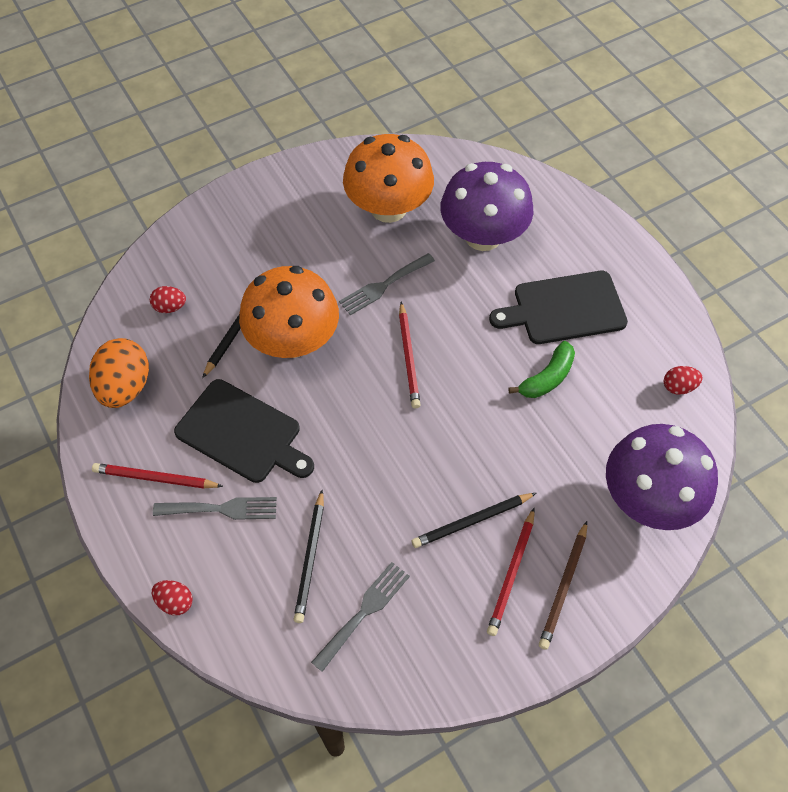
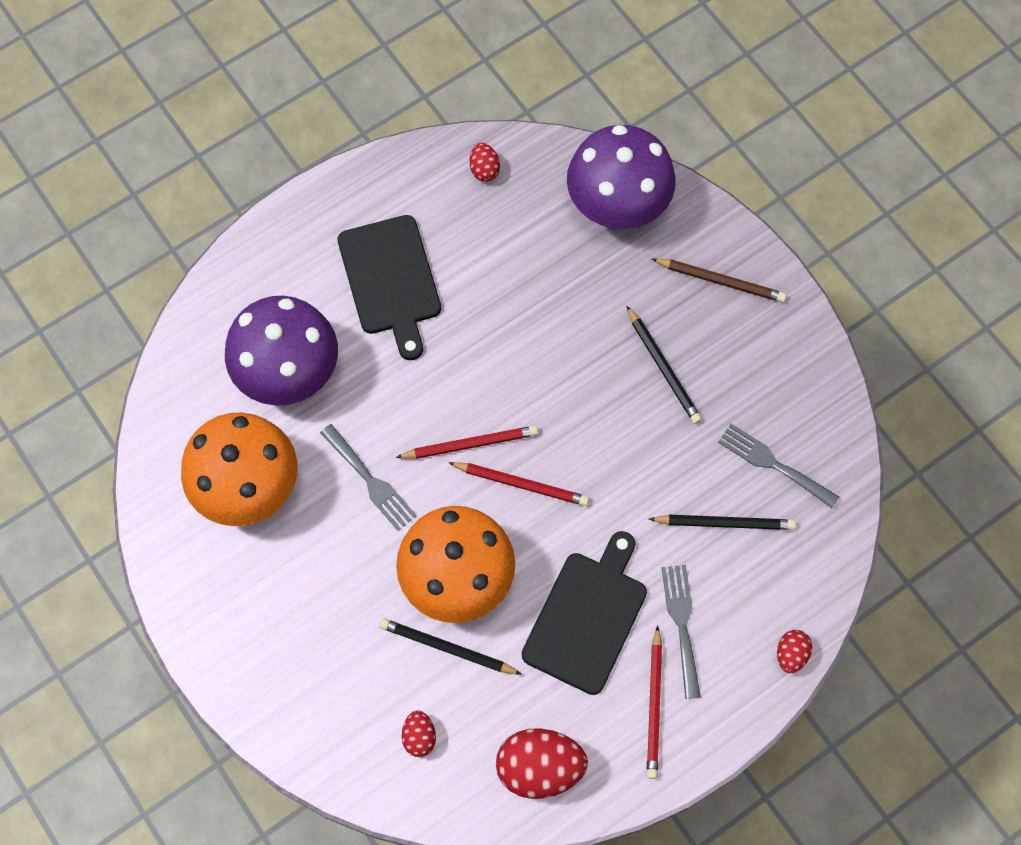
camera: 95 degrees left, 10 degrees up
(125, 387) = (539, 767): orange egg -> red egg
(511, 573) = (713, 328): red pencil -> red pencil (521, 484)
(547, 378) = (484, 298): green banana -> none

